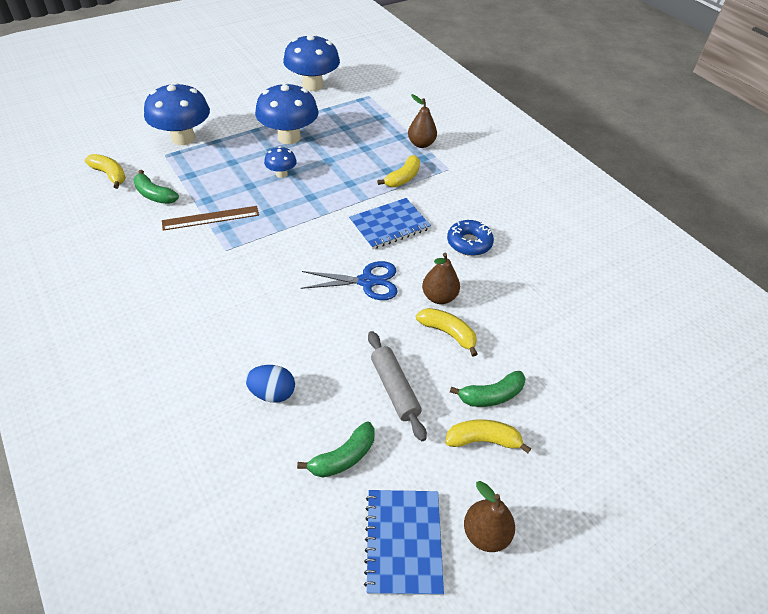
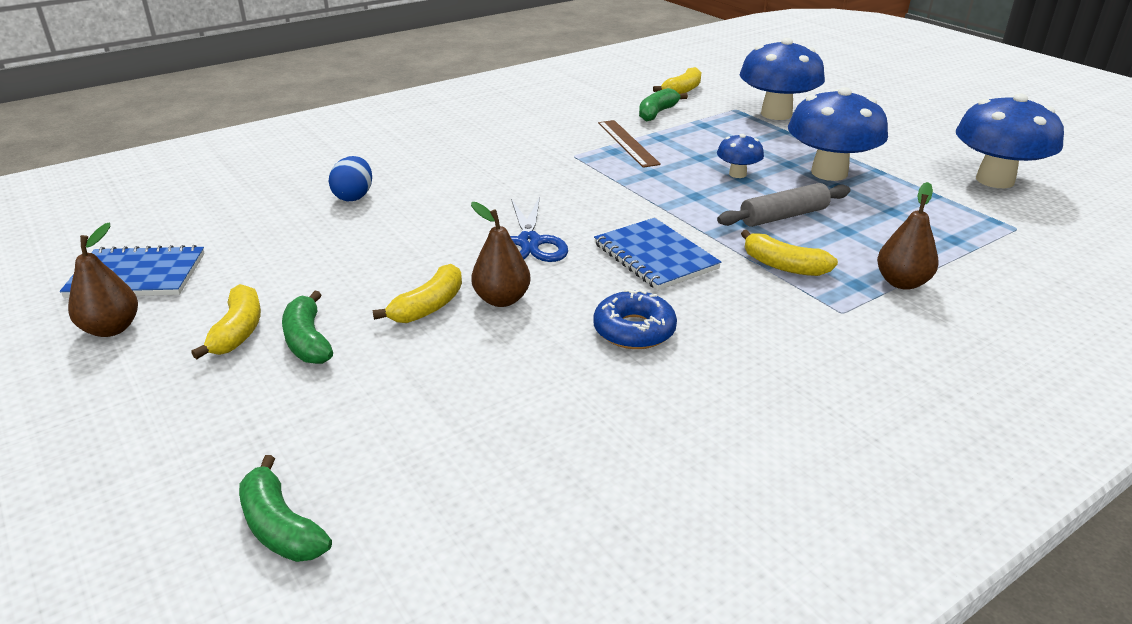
camera: 90 degrees right, 15 degrees down
(343, 457) = (257, 238): green banana -> green banana (281, 527)
(395, 389) = (340, 267): grey rolling pin -> grey rolling pin (783, 216)

